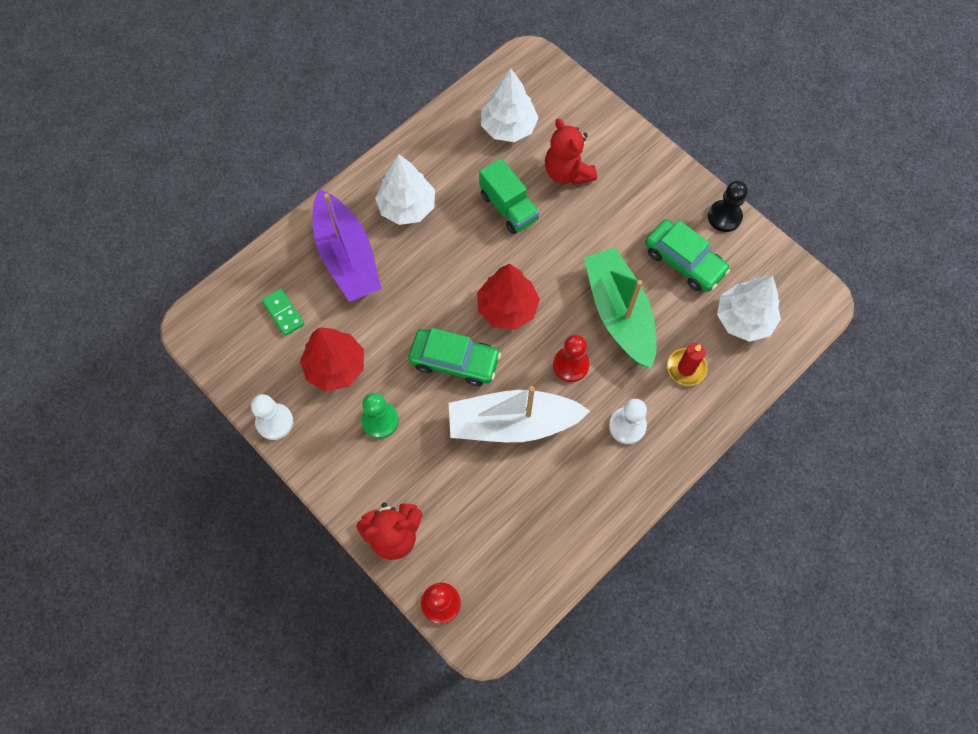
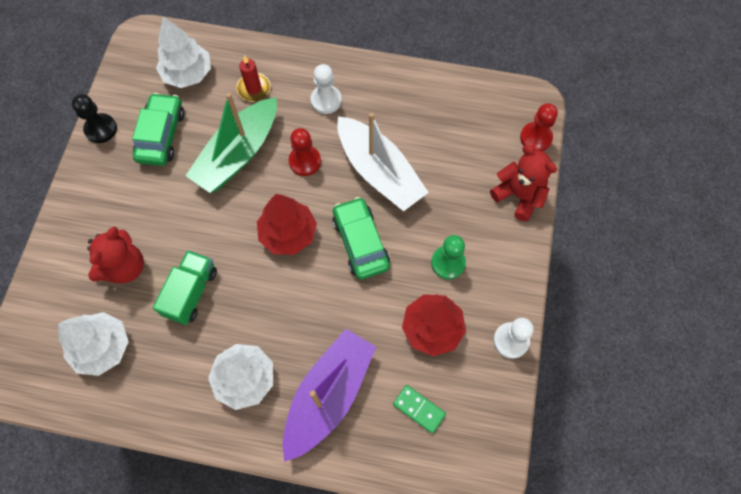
camera: 125 degrees left, 0 degrees up
(283, 313) = (419, 409): green domino -> green domino turned 75 degrees counterclockwise

